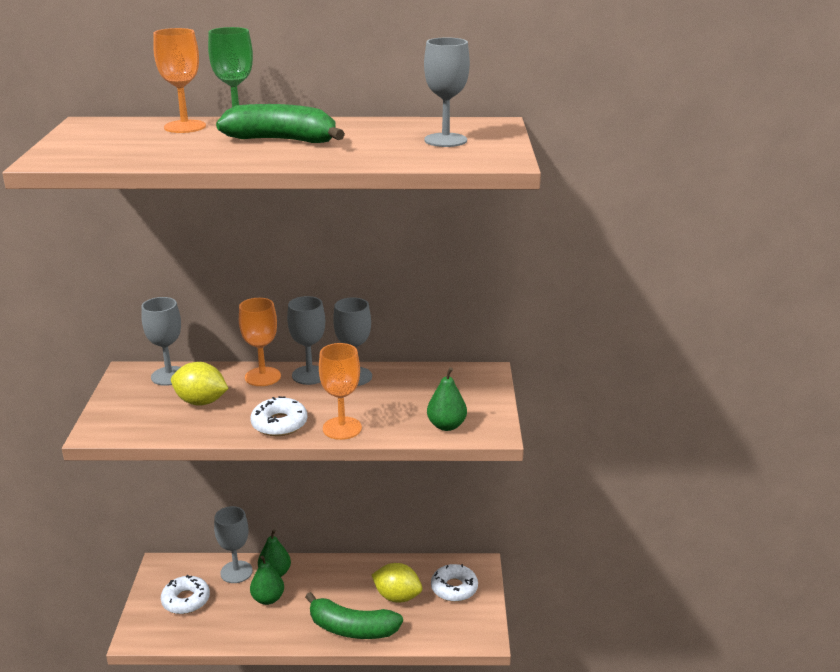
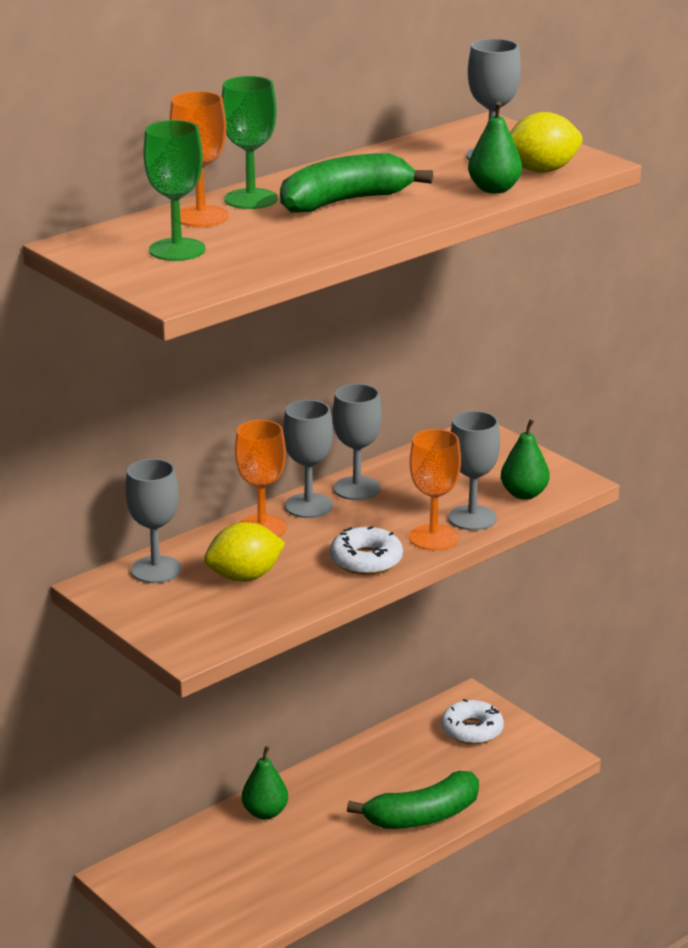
camera: 40 degrees left, 0 degrees up
(120, 139) = (177, 250): none -> green goblet
(186, 600) = (204, 888): white donut -> none
(236, 572) = (219, 834): grey goblet -> grey goblet (472, 518)
(268, 598) = (294, 838): green pear -> green pear (494, 189)
(397, 596) = (427, 766): yellow lemon -> yellow lemon (541, 171)

